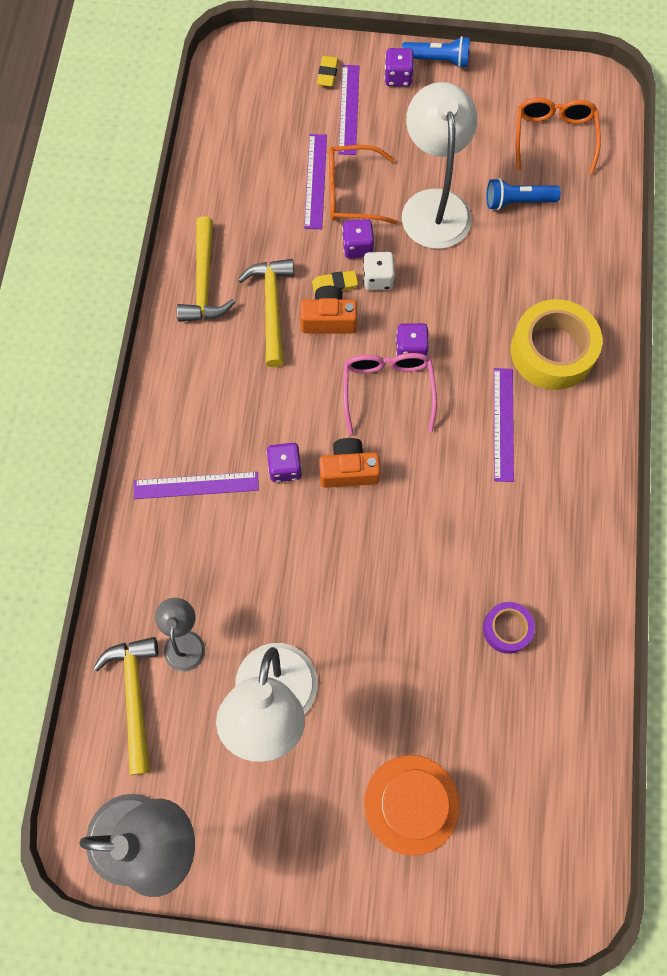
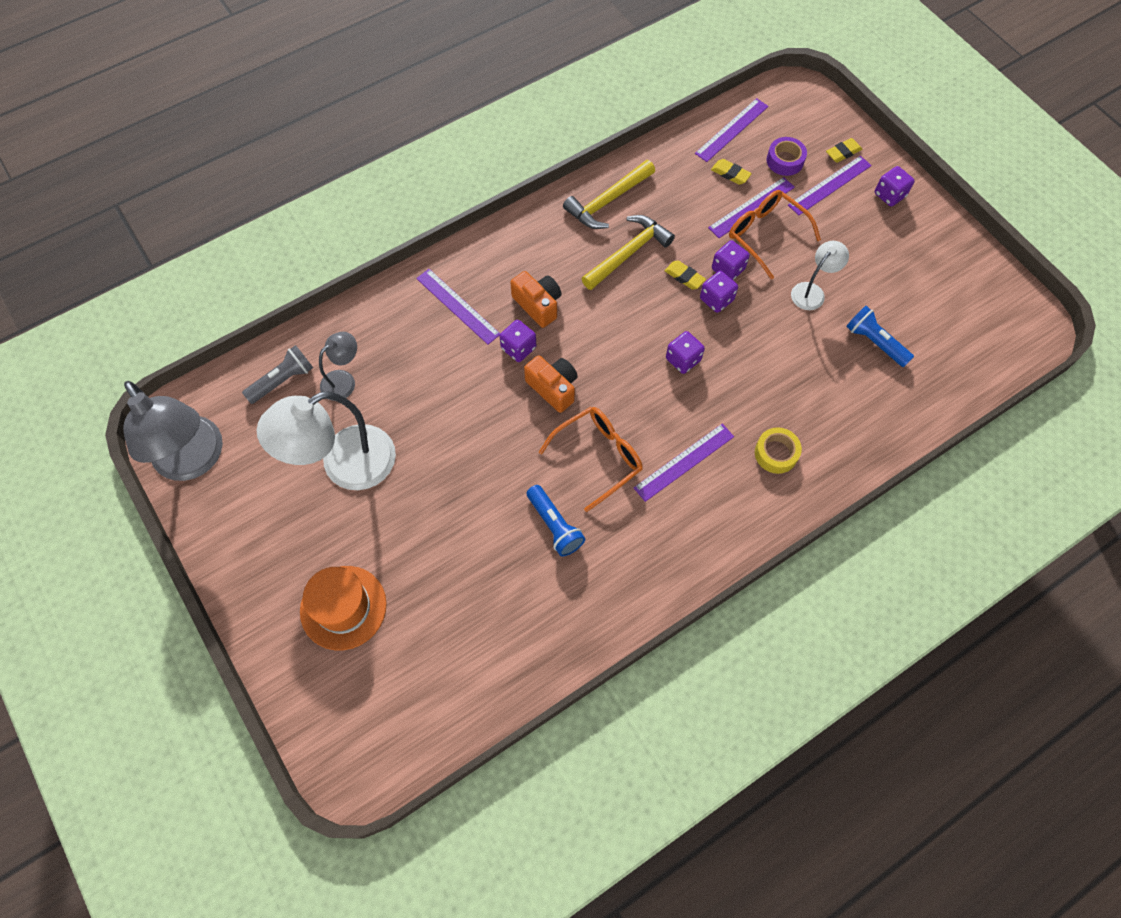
camera: 50 degrees right, 5 degrees down
(135, 696) = (283, 380): yellow hammer -> grey flashlight
(226, 131) = (732, 130): none -> purple ruler
(268, 169) = (730, 174): none -> yellow eraser
(328, 319) = (654, 293): orange camera -> orange camera (538, 305)
(378, 279) = (716, 299): white dice -> purple dice
(387, 389) = (637, 367): pink glasses -> none
(434, 205) = (812, 291): white lamp -> white lamp, size x0.50
(438, 60) = (932, 208): blue flashlight -> blue flashlight (555, 526)
(507, 629) = (526, 579): purple tape -> purple tape (785, 161)
(552, 351) = (776, 453): yellow tape -> yellow tape, size x0.53
(554, 137) = (956, 327): orange glasses -> orange glasses (599, 457)

